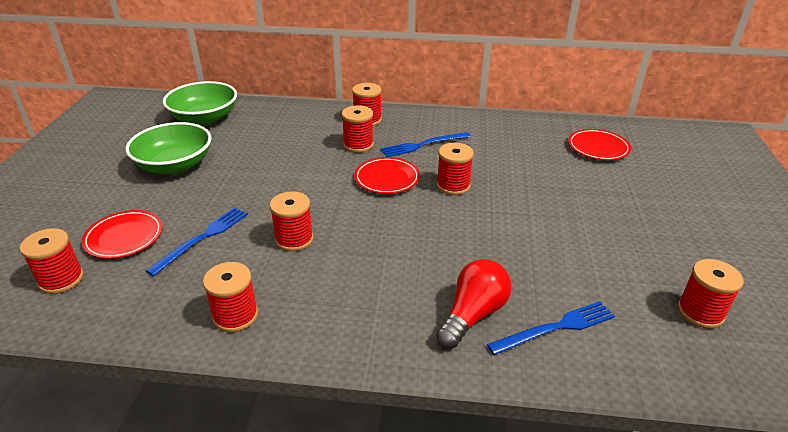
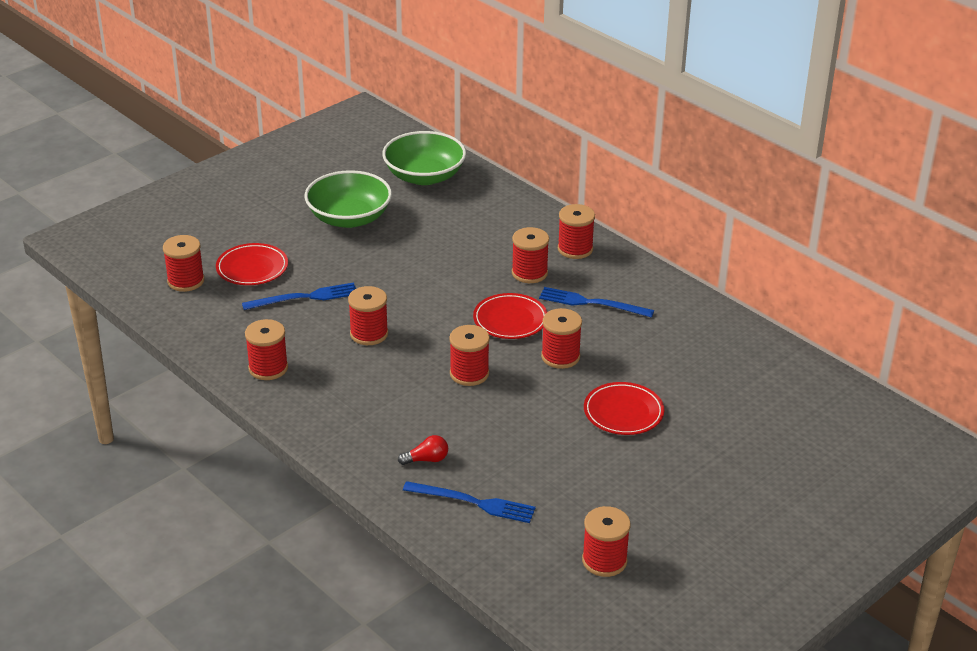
camera: 40 degrees right, 0 degrees up
(410, 229) = (469, 374): none -> red spool
(472, 314) = (426, 459): red light bulb -> red light bulb, size x0.52
(598, 148) = (771, 395): red plate -> red plate (623, 412)

